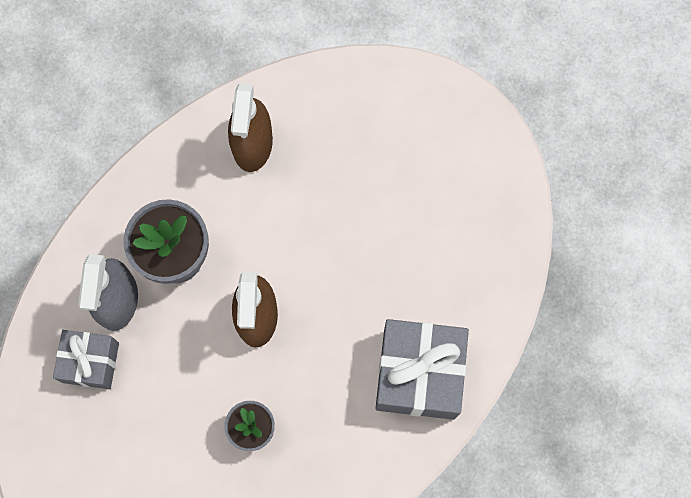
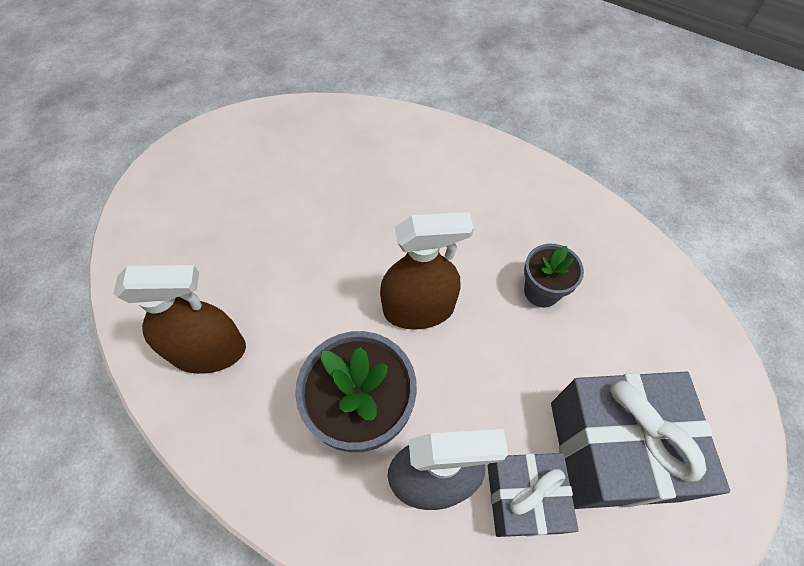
camera: 100 degrees left, 15 degrees down
(418, 374) = (444, 164): grey gift -> grey gift (612, 450)

